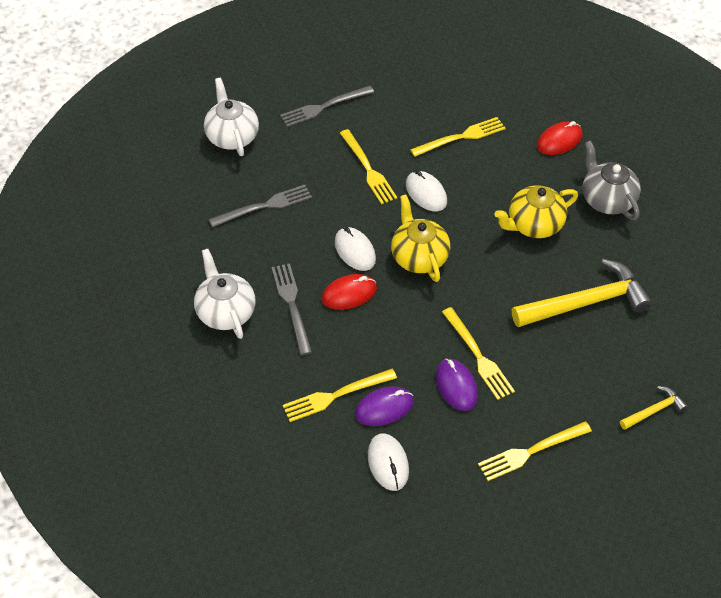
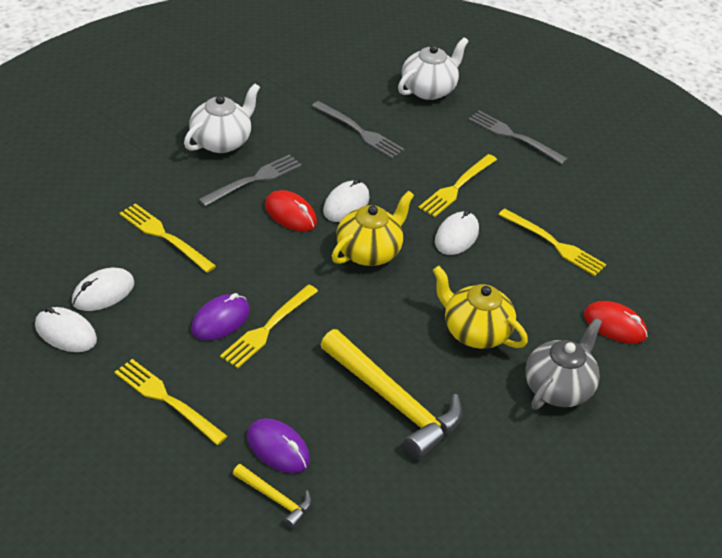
camera: 60 degrees right, 10 degrees down
(384, 408) = (167, 273): purple mouse -> purple mouse (278, 448)
(426, 505) = (65, 333): none -> white mouse

